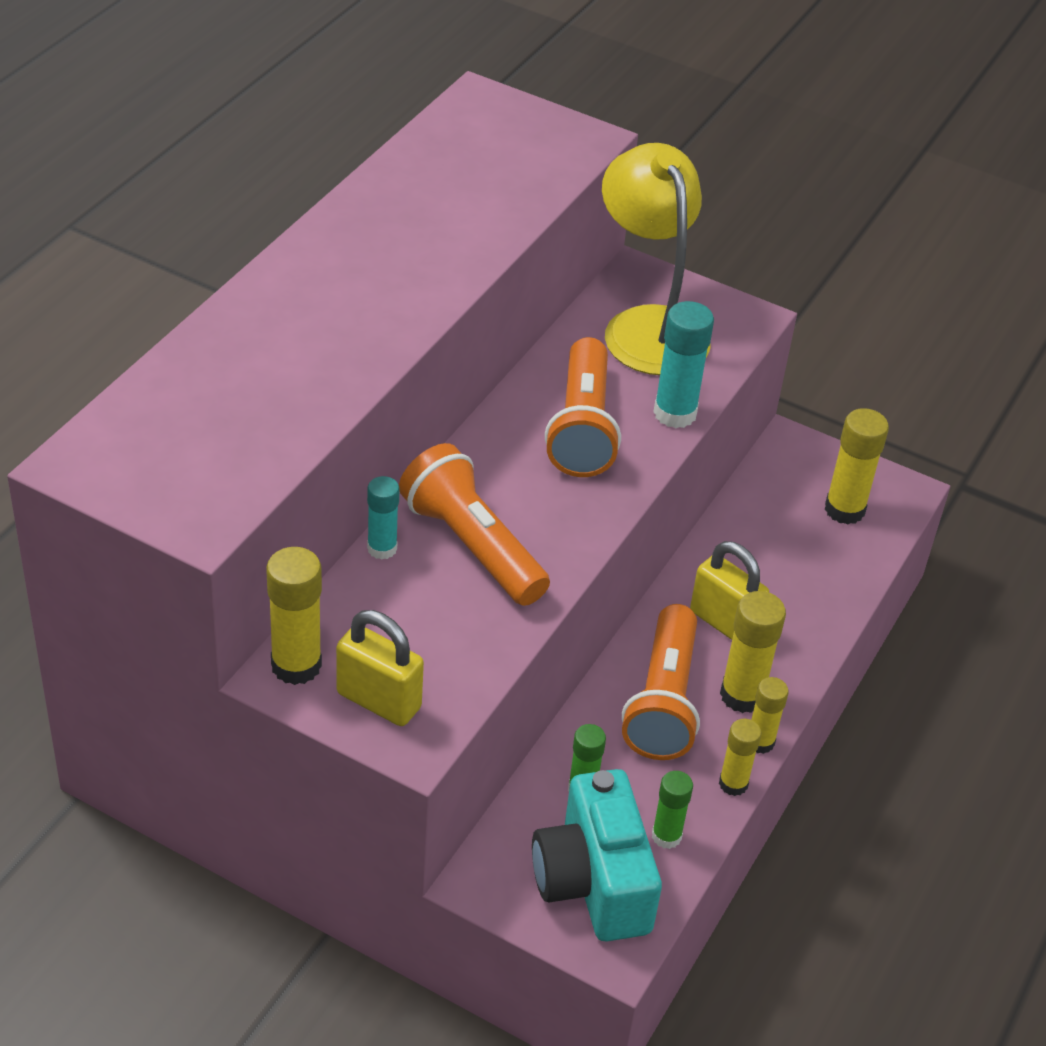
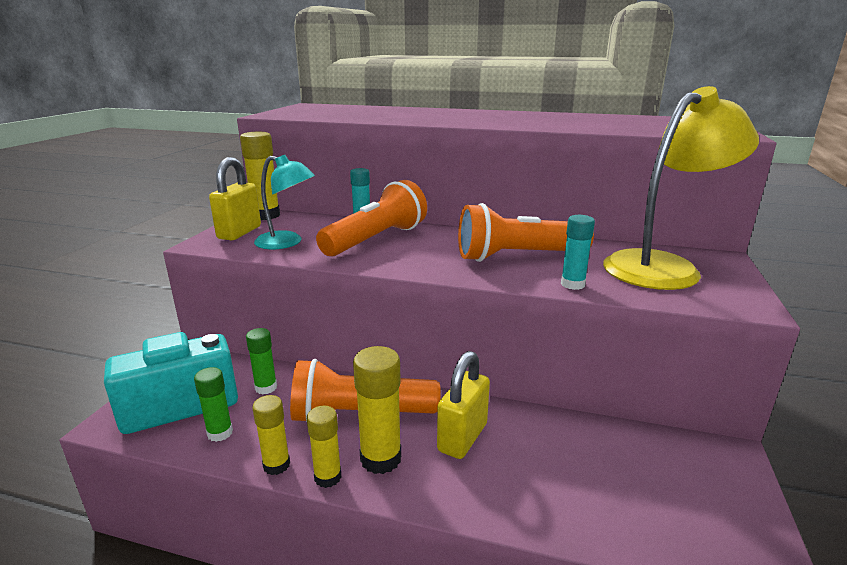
camera: 80 degrees right, 20 degrees down
(449, 645) = (287, 242): none -> turquoise lamp
(675, 413) = (572, 284): turquoise glue stick -> turquoise glue stick, size x0.63
(844, 510) = (678, 508): yellow glue stick -> none

